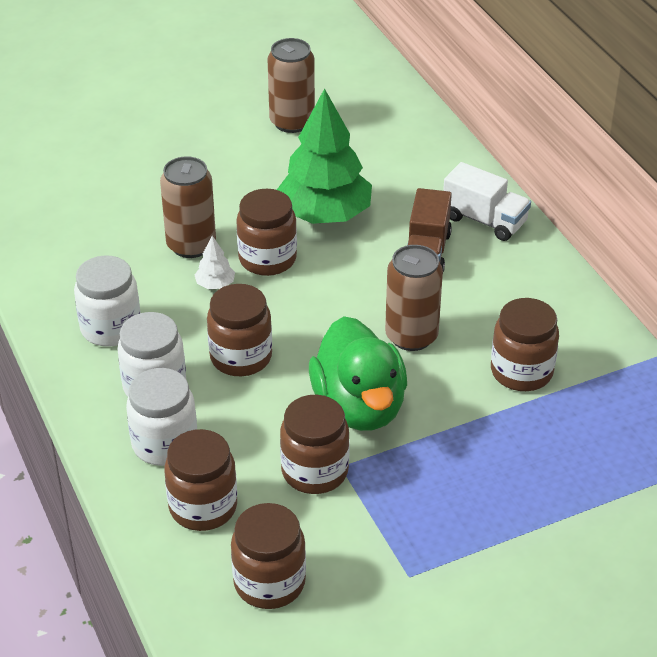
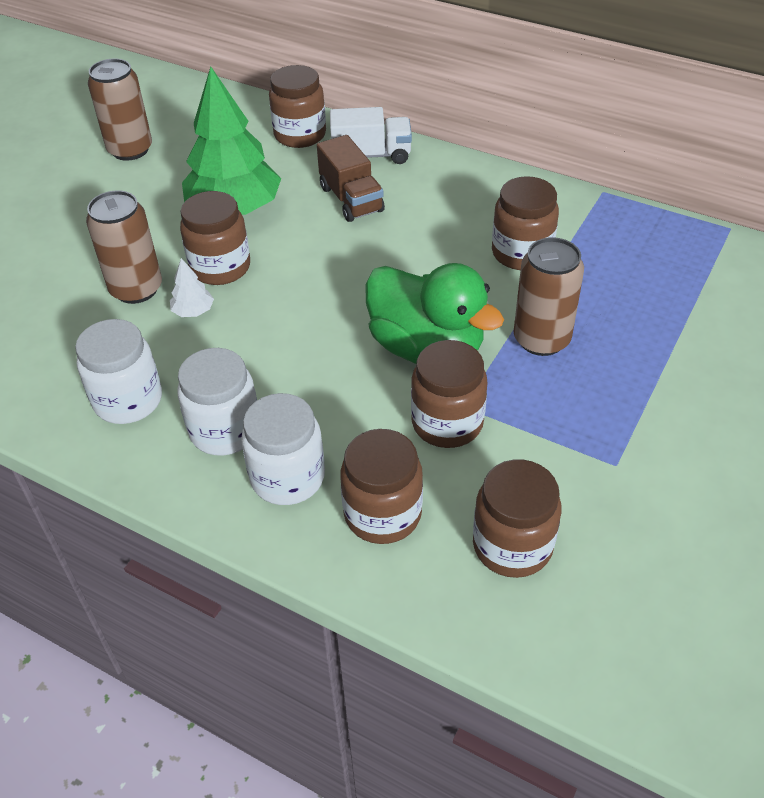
camera: 35 degrees left, 5 degrees up
(241, 357) = (281, 361): brown jar -> brown jar (300, 135)
(411, 336) = (408, 269): brown can -> brown can (541, 339)

